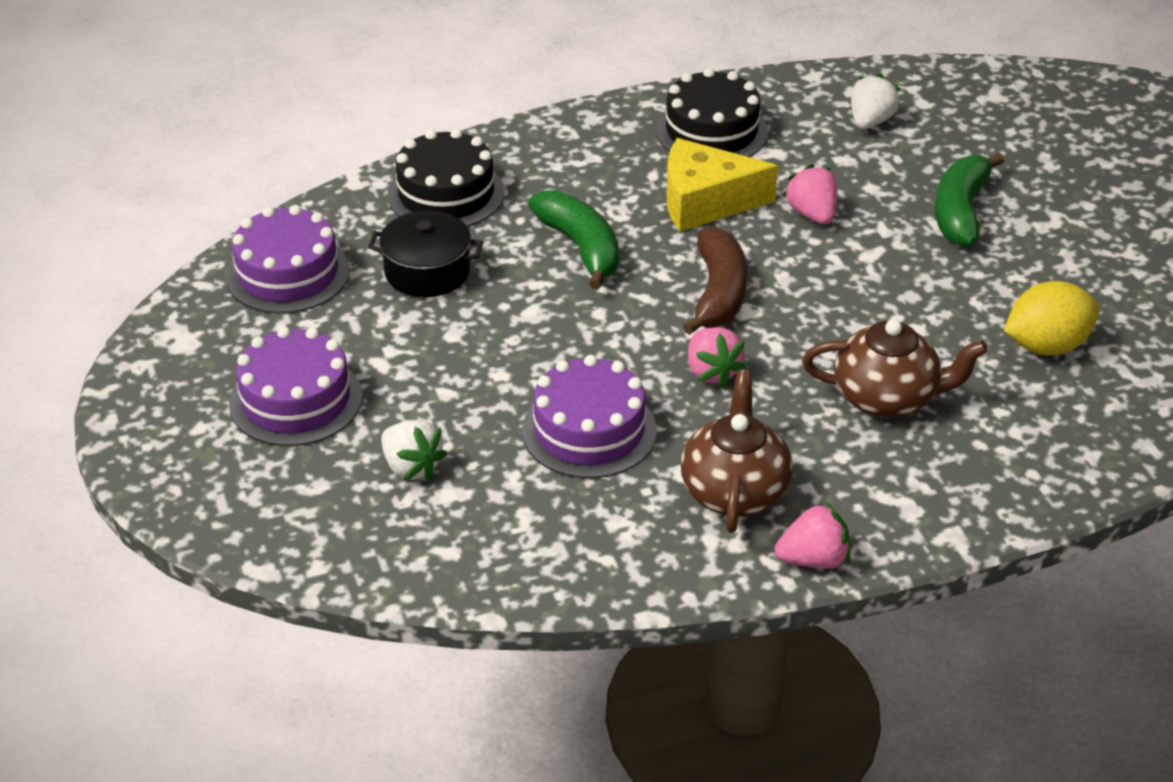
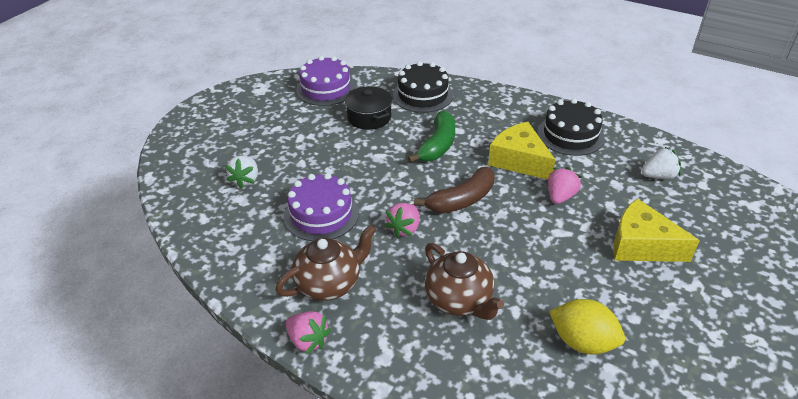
camera: 50 degrees right, 0 degrees up
(296, 400) = (255, 131): purple cake -> none
(960, 211) = (641, 245): green banana -> yellow cheese

